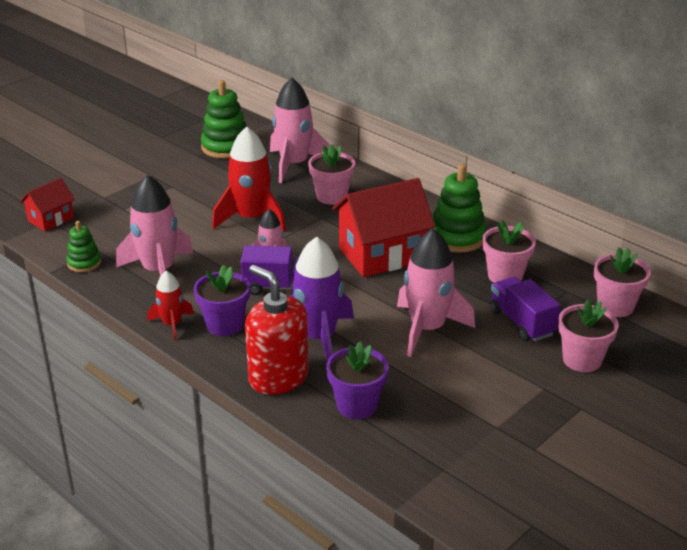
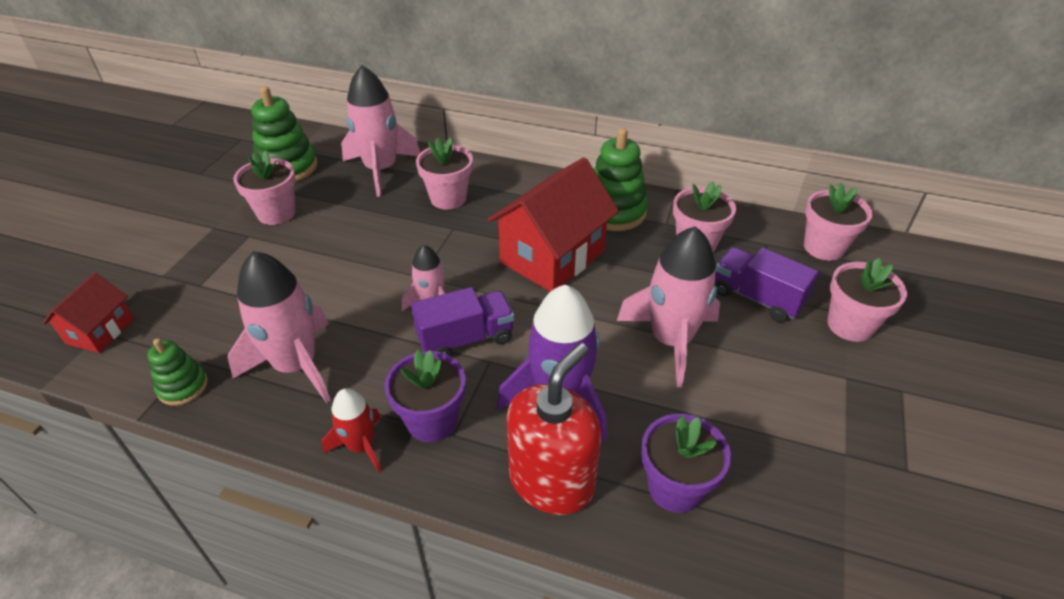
camera: 25 degrees left, 10 degrees up
(199, 176) = (276, 213): none -> pink flower pot
(252, 219) = (374, 252): red rocket -> none
(278, 377) = (551, 481): red soap dispenser -> red soap dispenser turned 105 degrees clockwise

